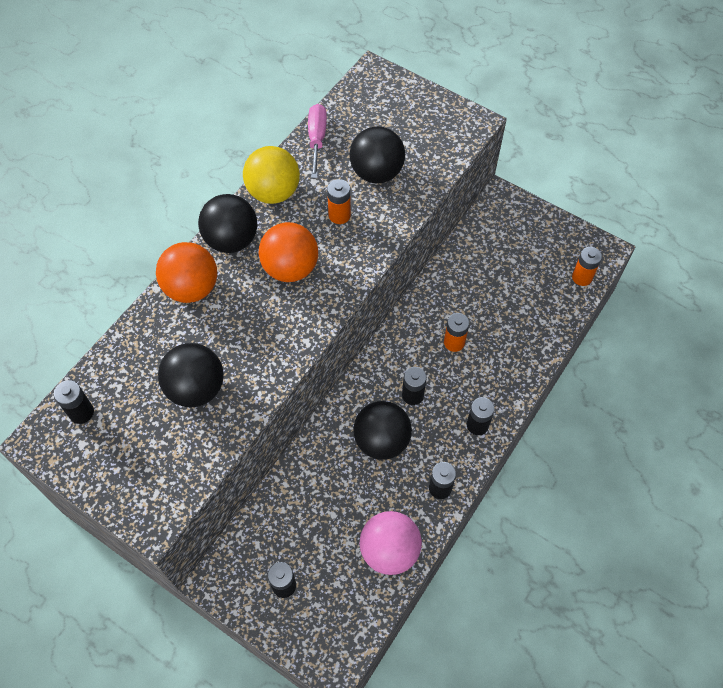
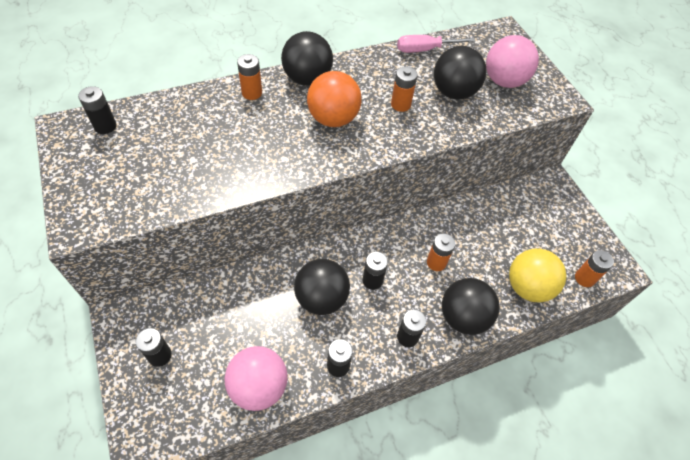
camera: 30 degrees right, 5 degrees down
(192, 288) = (252, 93): orange ball -> orange battery
(196, 388) = (193, 157): black ball -> black ball (463, 317)
(273, 192) = (364, 66): yellow ball -> yellow ball (527, 287)
(317, 139) = (425, 50): pink screwdriver -> pink screwdriver turned 135 degrees counterclockwise
(412, 133) = (504, 81): none -> pink ball

